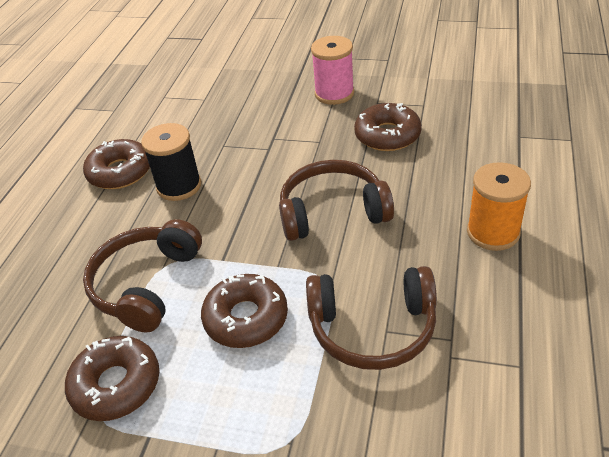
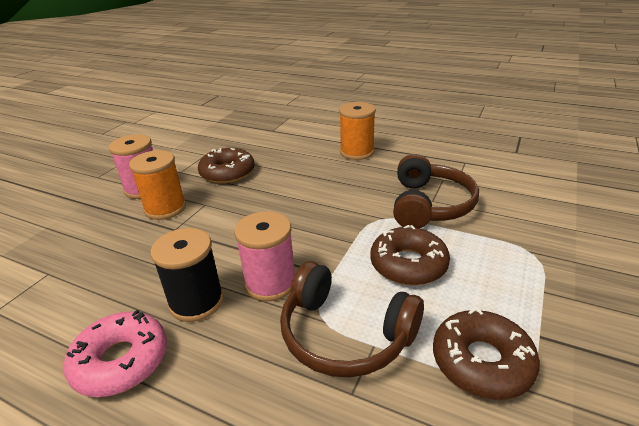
camera: 80 degrees left, 10 degrees down
(120, 172) = (121, 361): brown donut -> pink donut
(205, 222) = (270, 283): none -> pink spool
(304, 120) = (165, 208): none -> orange spool
(332, 212) = (302, 207): brown headphones -> none

